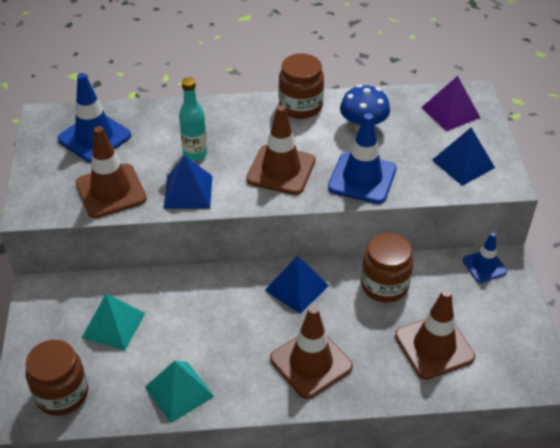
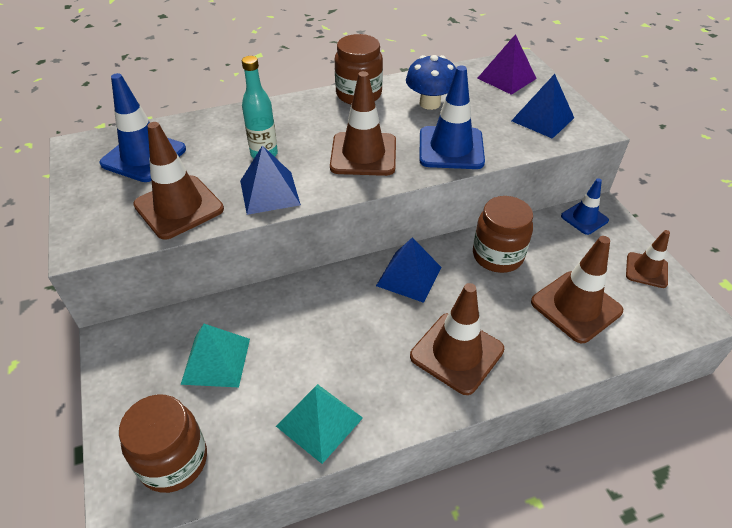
camera: 15 degrees left, 0 degrees up
(518, 328) = (646, 270): none -> brown traffic cone

